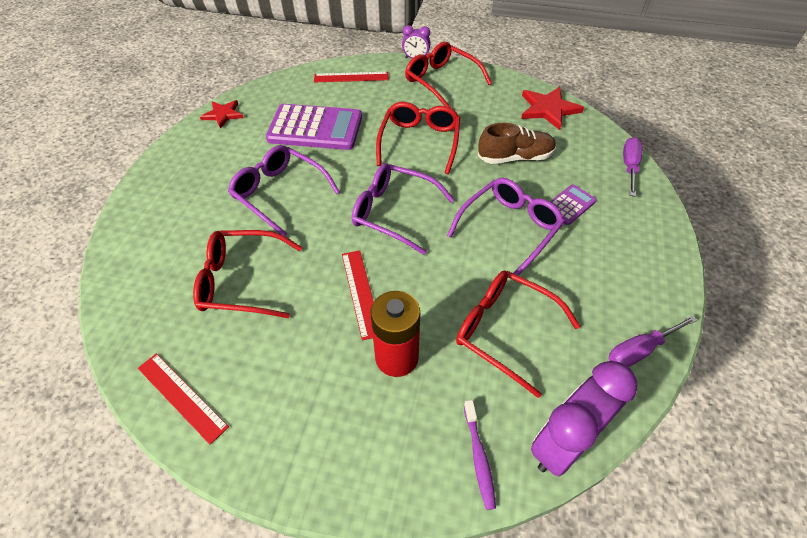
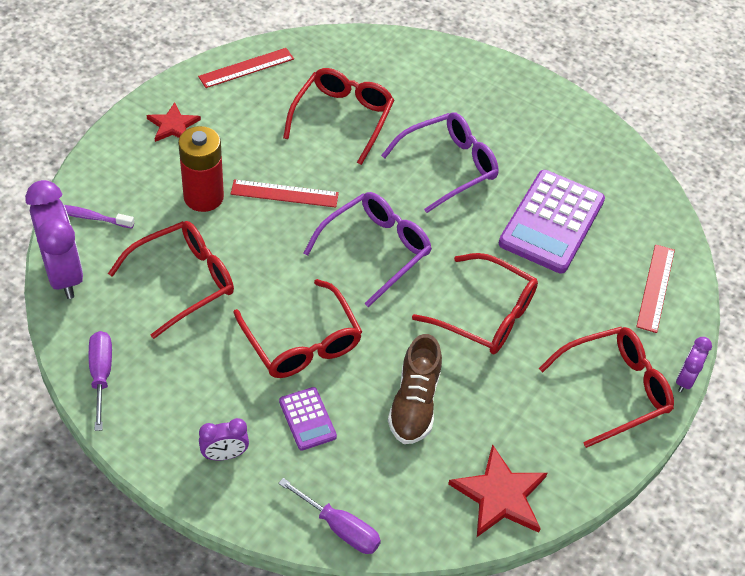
camera: 105 degrees right, 0 degrees up
(223, 114) = (609, 146): red star -> red star (173, 125)
(509, 229) = (301, 341): purple glasses -> red glasses
(634, 239) = (224, 454): none -> purple clock

